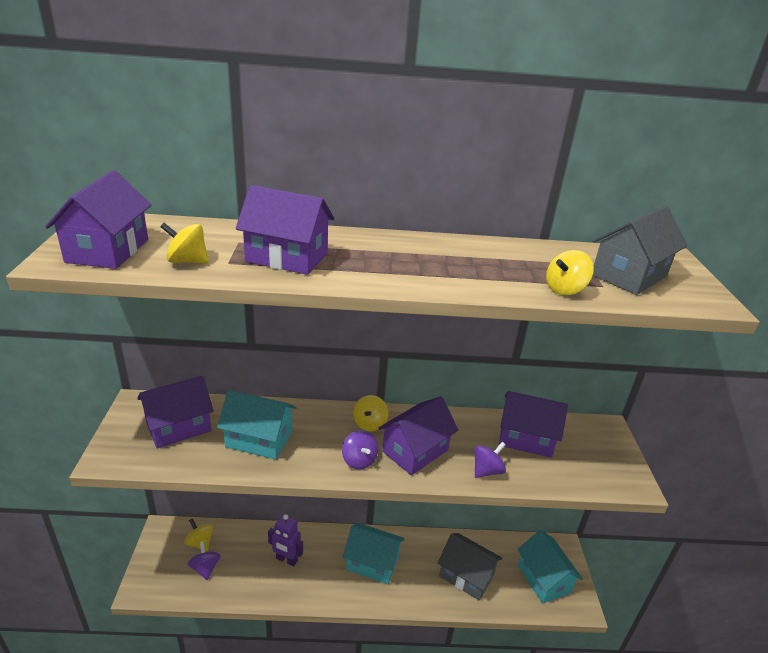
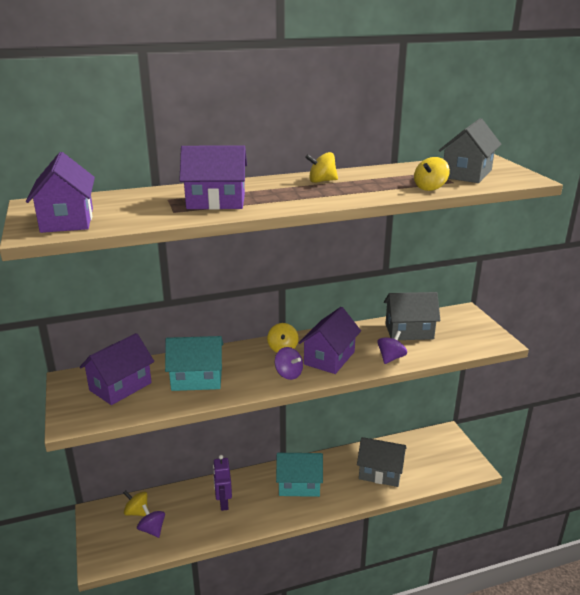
camera: 15 degrees left, 5 degrees down
(187, 261) = (140, 216): yellow spinning top -> yellow spinning top (321, 181)
(286, 560) = (223, 503): purple robot -> purple robot turned 75 degrees clockwise
(526, 438) = (409, 331): purple house -> grey house
(543, 579) = (441, 458): turquoise house -> none

